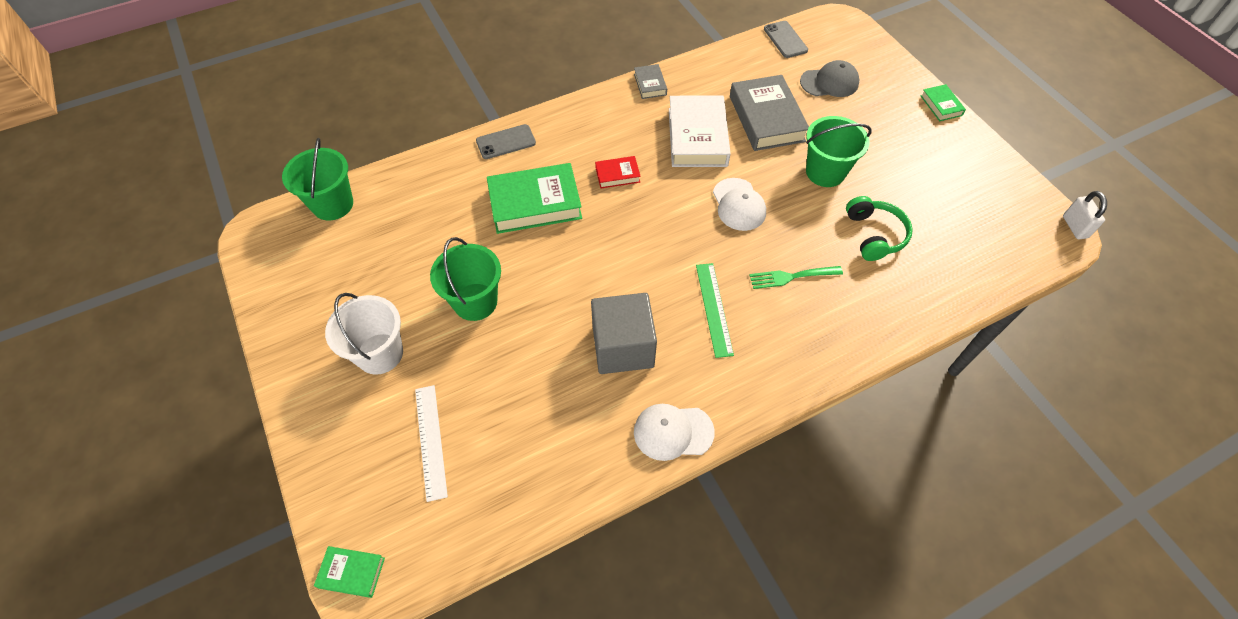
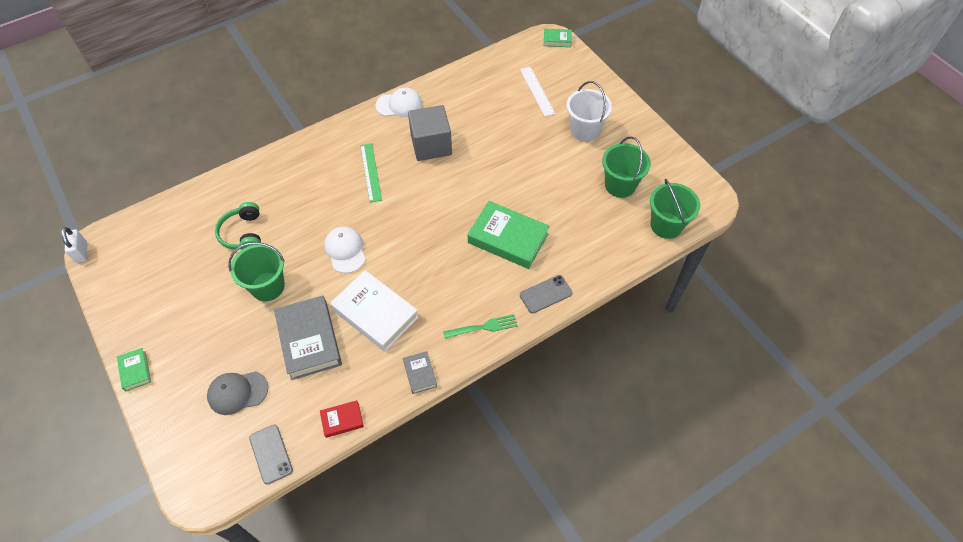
camera: 175 degrees right, 0 degrees up
(475, 302) = (533, 164): green bucket -> green bucket (620, 185)
(535, 204) = (508, 238): green book -> green book turned 45 degrees clockwise
(617, 175) = (444, 269): red book -> red book (342, 420)
(697, 137) = (375, 314): white book -> white book turned 45 degrees counterclockwise
(791, 277) = (313, 197): green fork -> green fork (484, 327)

